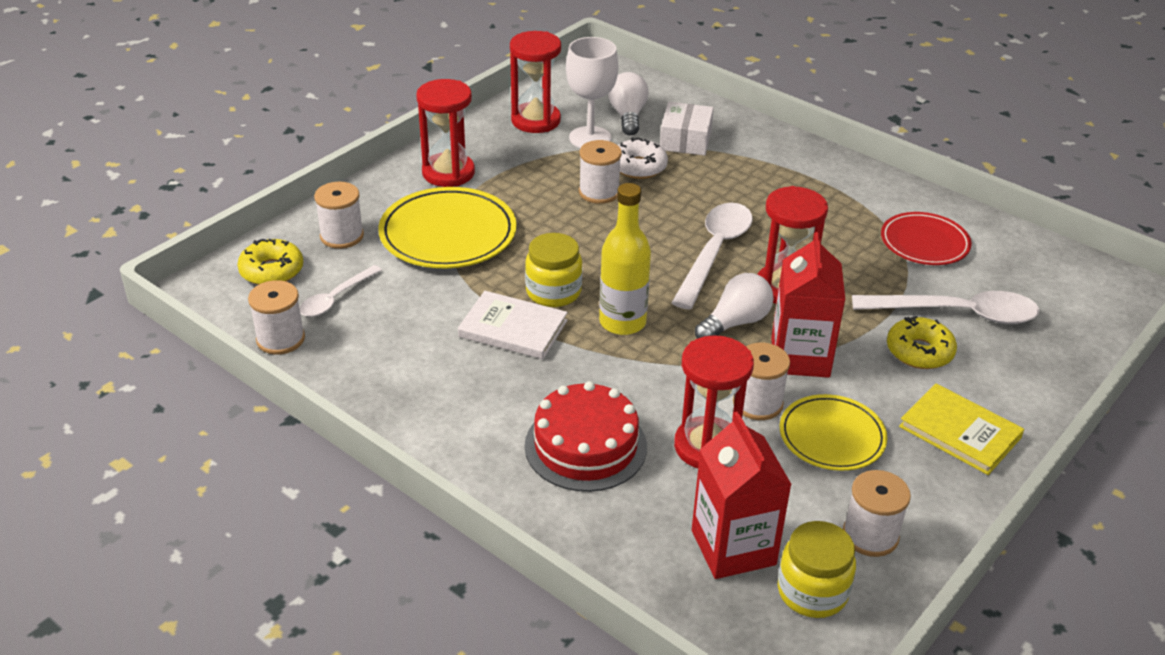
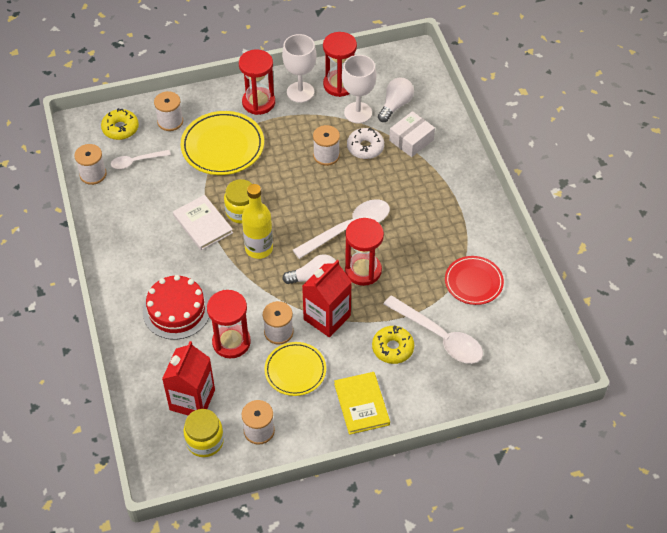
camera: 35 degrees right, 15 degrees up
(493, 144) = (300, 92): none -> white goblet

